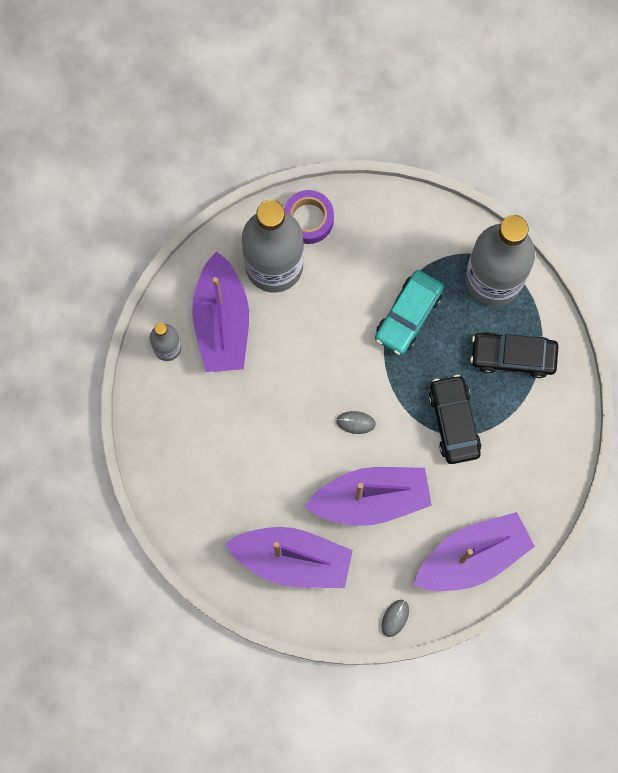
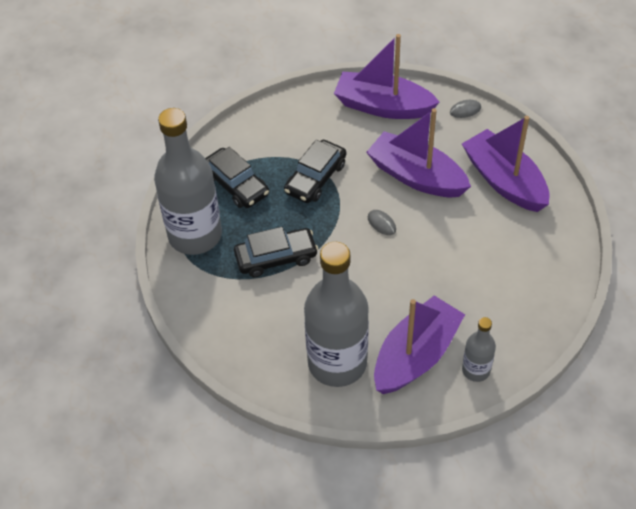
camera: 135 degrees left, 25 degrees down
(308, 219) = (278, 374): purple tape -> none
(408, 315) = (276, 257): turquoise car -> black car

